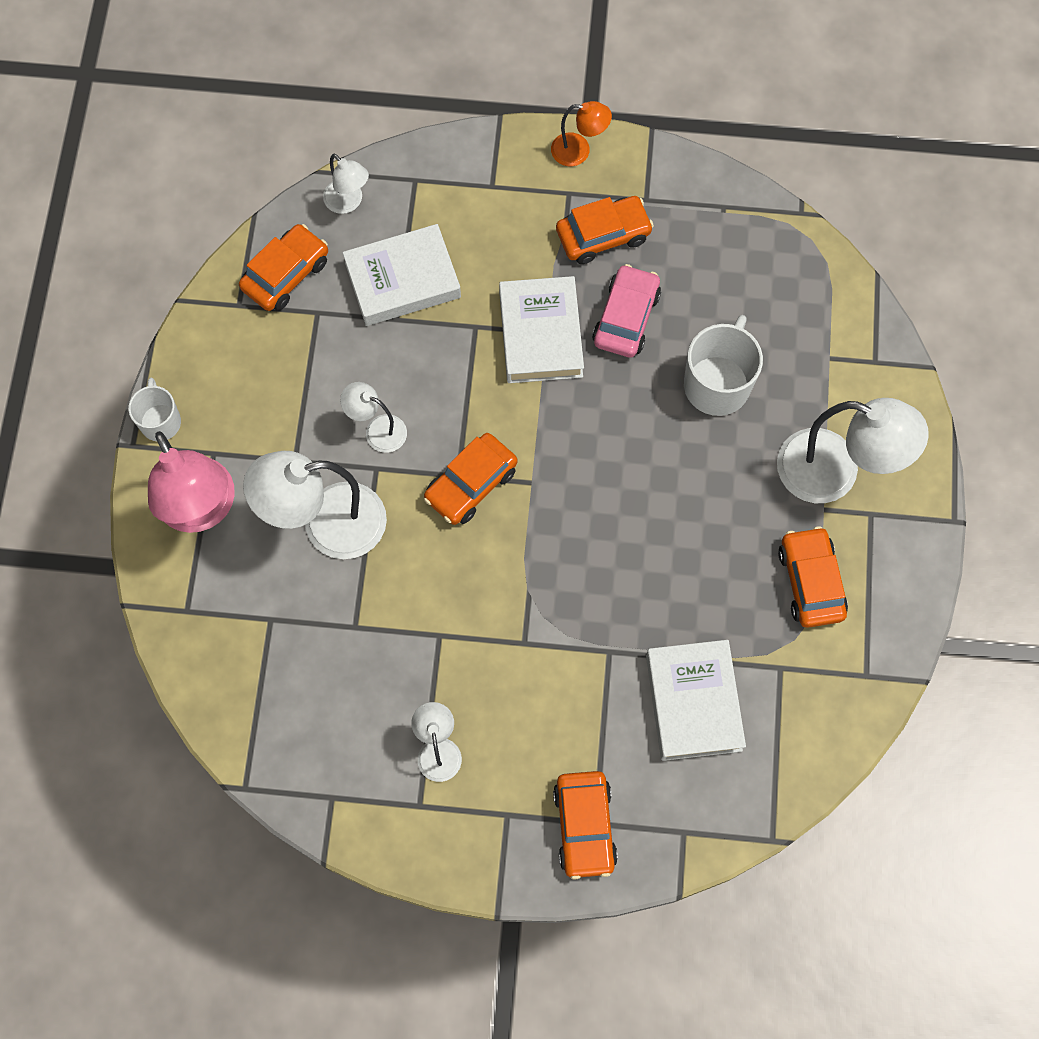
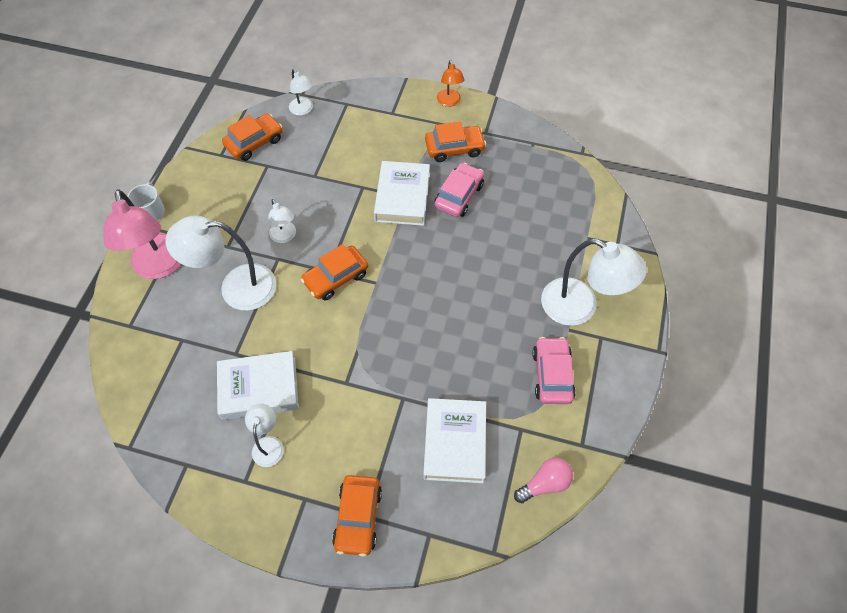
camera: 10 degrees right, 10 degrees down
(377, 430) = (285, 236): white lamp -> white lamp turned 150 degrees counterclockwise
(402, 280) = (324, 155): white book -> white book (259, 388)
(579, 151) = (449, 102): orange lamp -> orange lamp turned 60 degrees clockwise
(717, 383) = (510, 242): white mug -> none
(810, 582) = (552, 375): orange car -> pink car
(824, 737) = (544, 484): none -> pink light bulb

